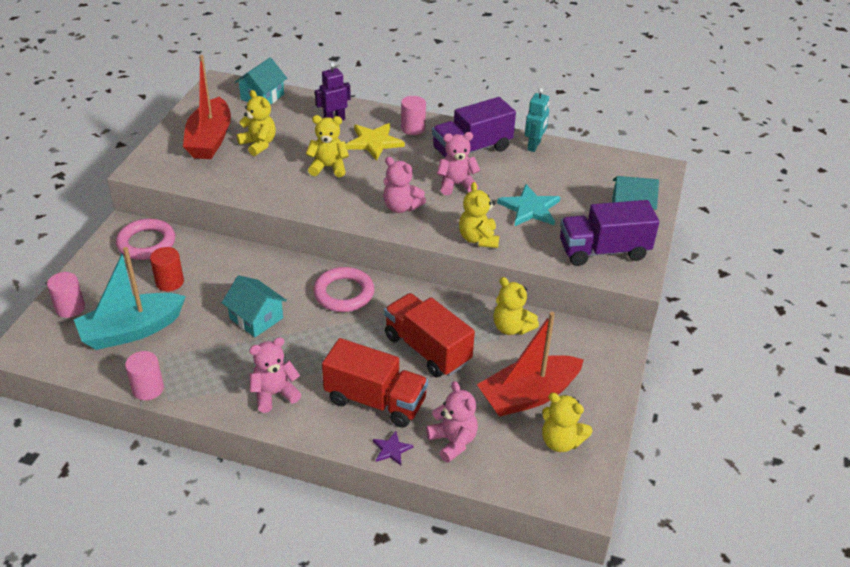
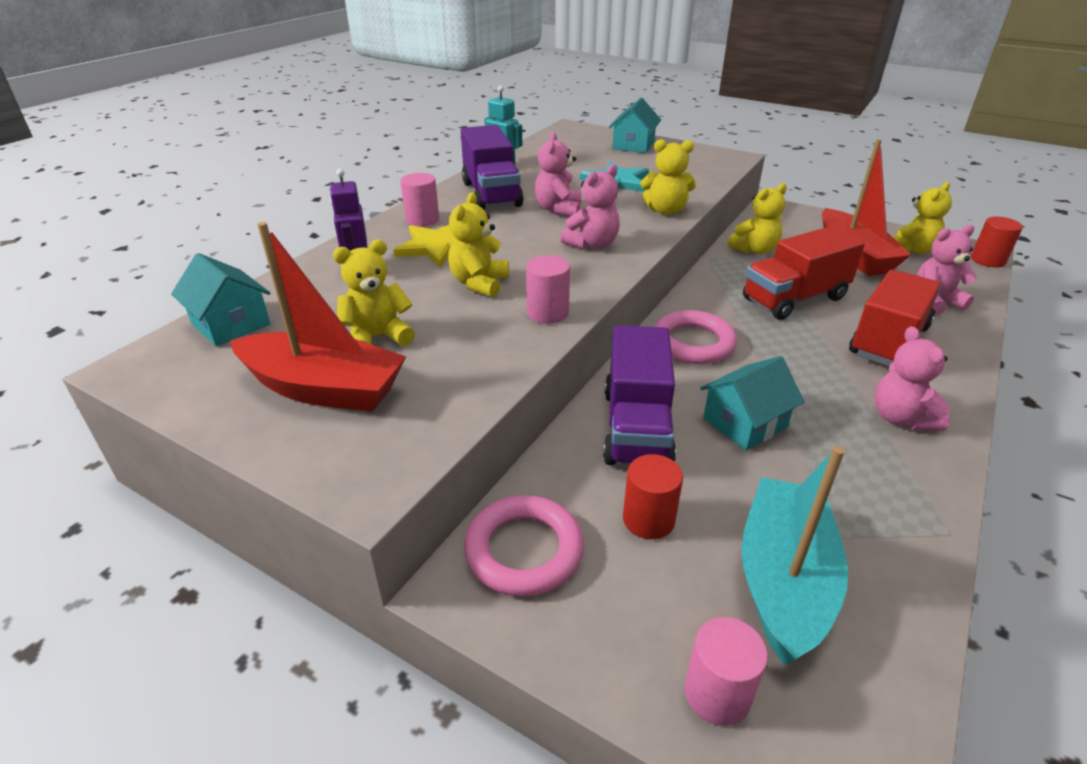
camera: 75 degrees left, 5 degrees down
(131, 331) = (783, 580): turquoise boat -> turquoise boat turned 150 degrees counterclockwise
(148, 389) = (930, 559): pink cylinder -> pink cylinder (547, 313)
(391, 449) = (963, 339): purple star -> none
(562, 502) = (987, 260): none -> red cylinder
(603, 251) = (692, 162): purple truck -> purple truck (636, 427)

